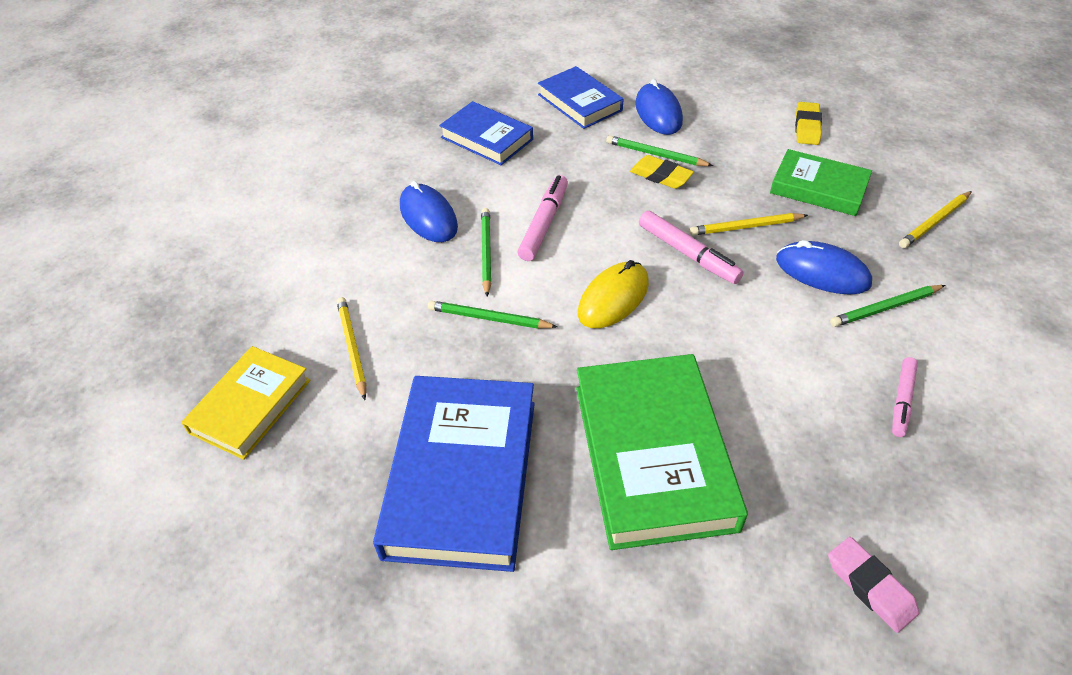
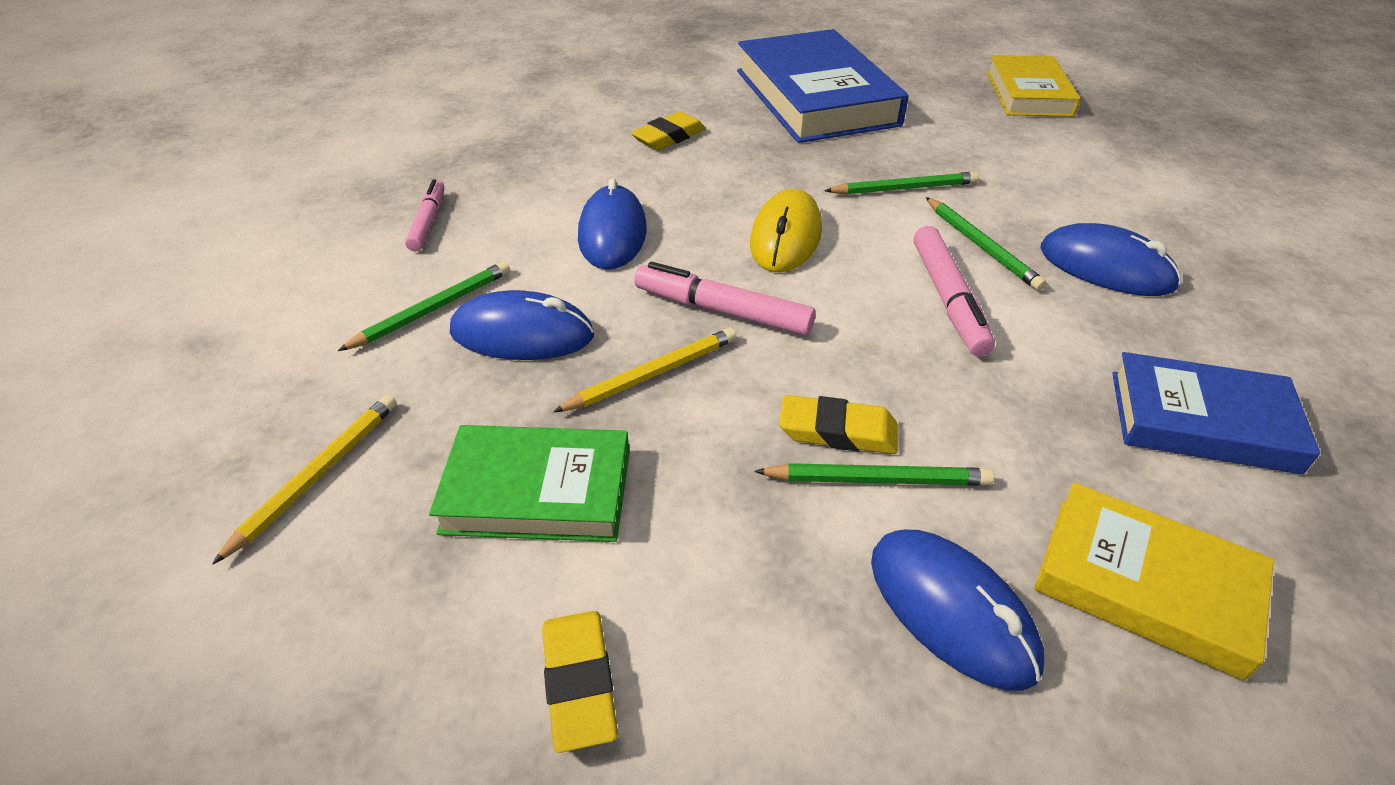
camera: 155 degrees right, 5 degrees down
(352, 348) = (1004, 140): yellow pencil -> none
(580, 102) = (1145, 585): blue book -> yellow book
(653, 455) = (669, 137): green book -> yellow eraser
(744, 340) = (612, 233): none -> blue mouse
(870, 587) = (474, 113): pink eraser -> none

